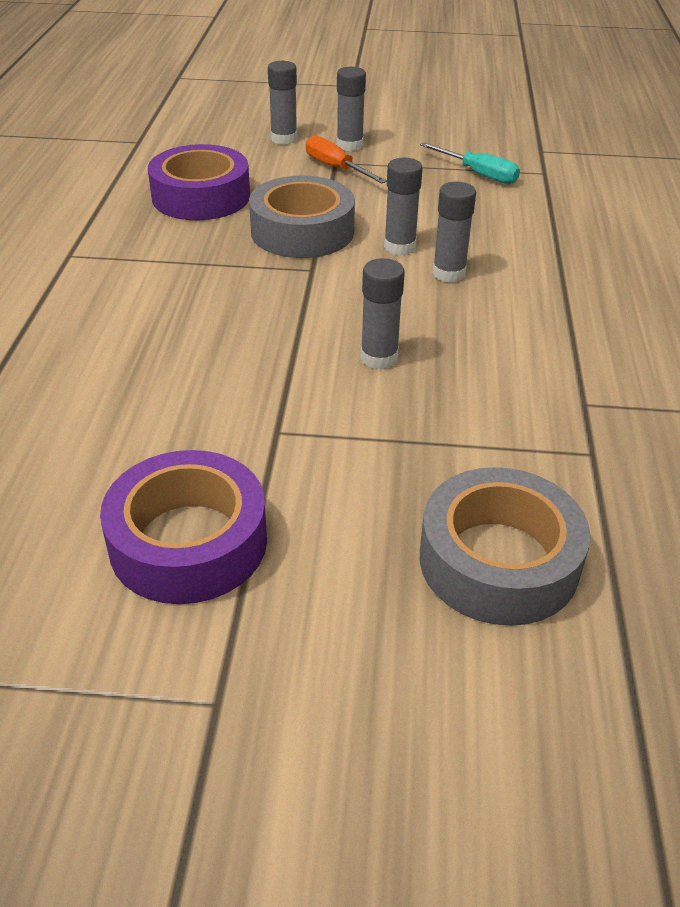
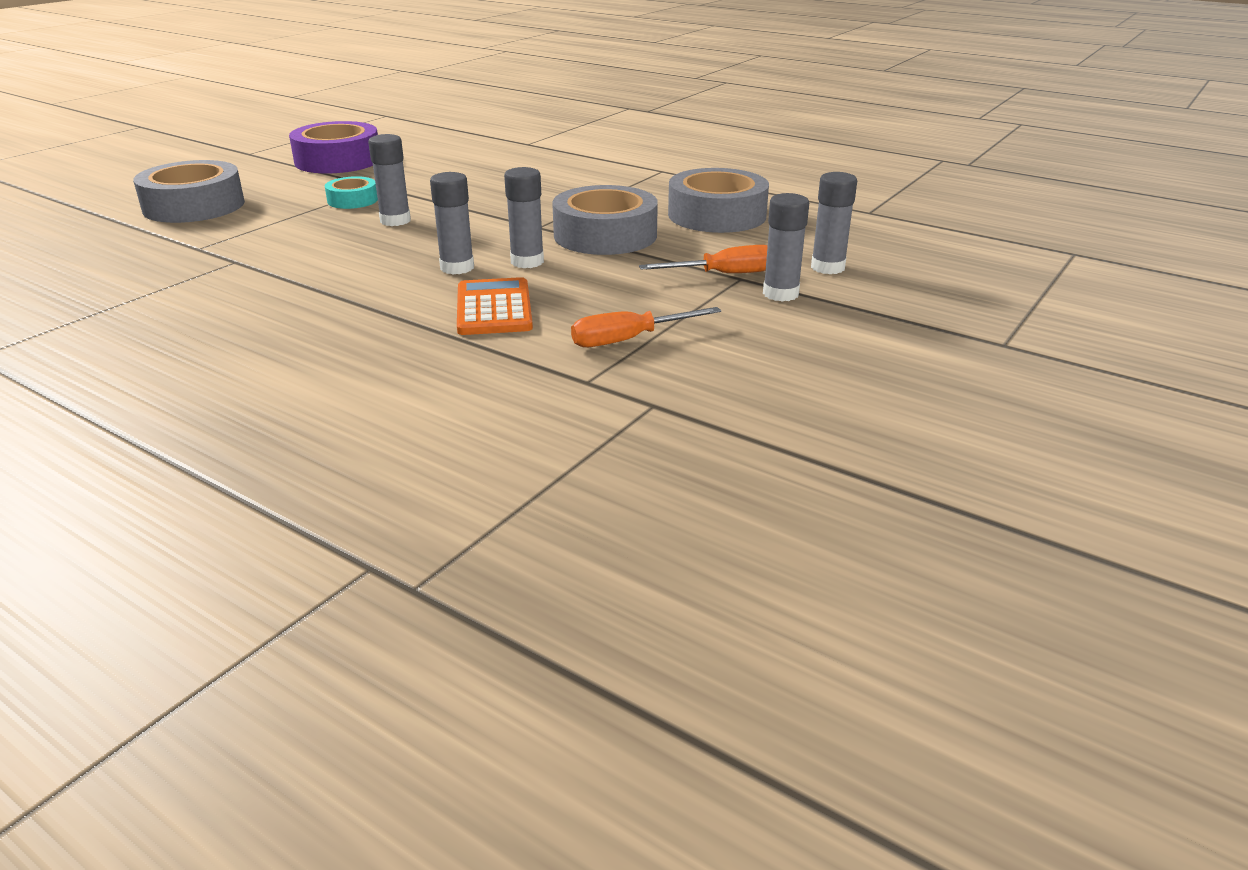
camera: 120 degrees right, 10 degrees down
(201, 196) = (717, 215): purple tape -> grey tape
(346, 424) = (352, 200): none -> turquoise tape
(478, 174) = (629, 340): turquoise screwdriver -> orange screwdriver
(497, 231) = (494, 308): none -> orange calculator

